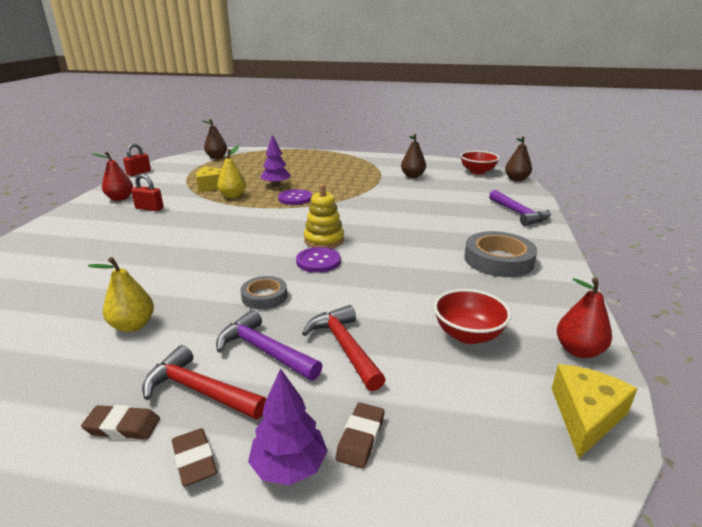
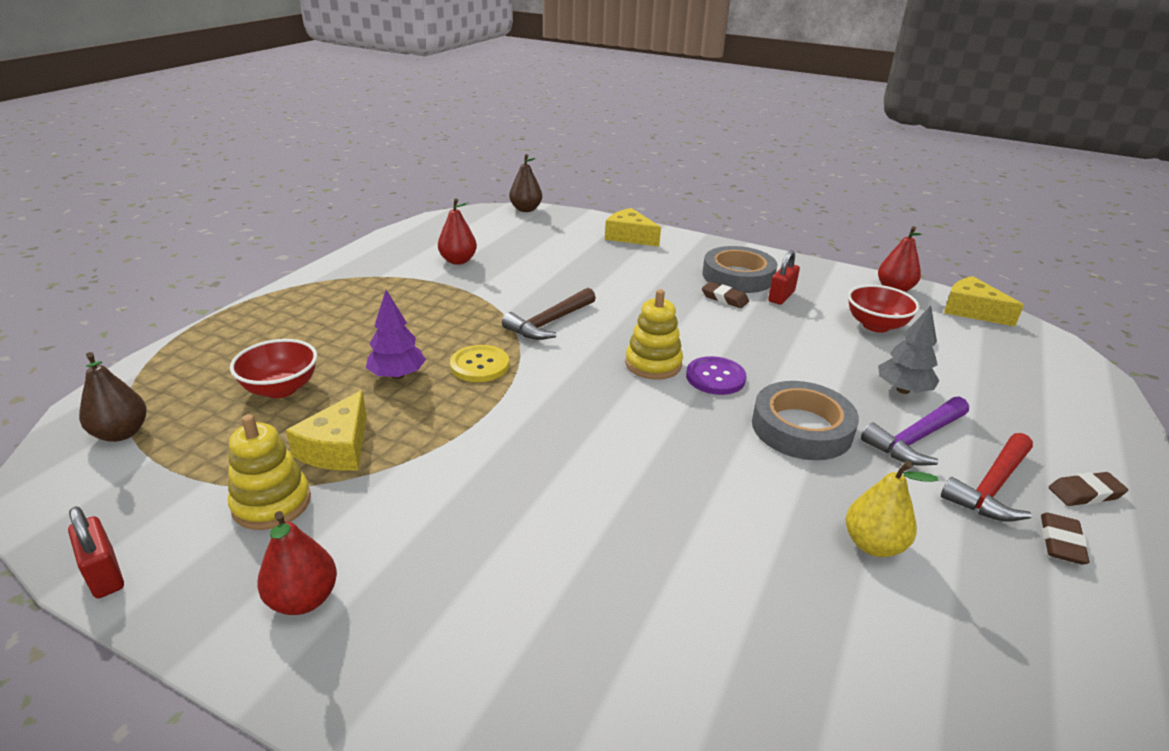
camera: 75 degrees left, 5 degrees up
(149, 208) = (411, 543): red padlock -> red padlock (781, 296)
(175, 184) = (271, 503): none -> yellow stacking toy
(233, 196) = (419, 427): yellow pear -> none
(264, 296) = (801, 428): grey tape -> grey tape, size x1.70
(289, 466) = (1070, 442): purple tree -> none
(295, 198) = (479, 365): purple button -> yellow button
(345, 347) = (903, 390): red hammer -> grey tree
(355, 207) = (549, 323): none -> brown hammer
(360, 438) = (1026, 403): brown eraser -> brown eraser (724, 298)
(412, 176) = (458, 261): brown pear -> red pear
(477, 172) = (480, 221): red bowl -> red bowl (281, 389)
(519, 214) = (629, 237): purple hammer -> yellow cheese

